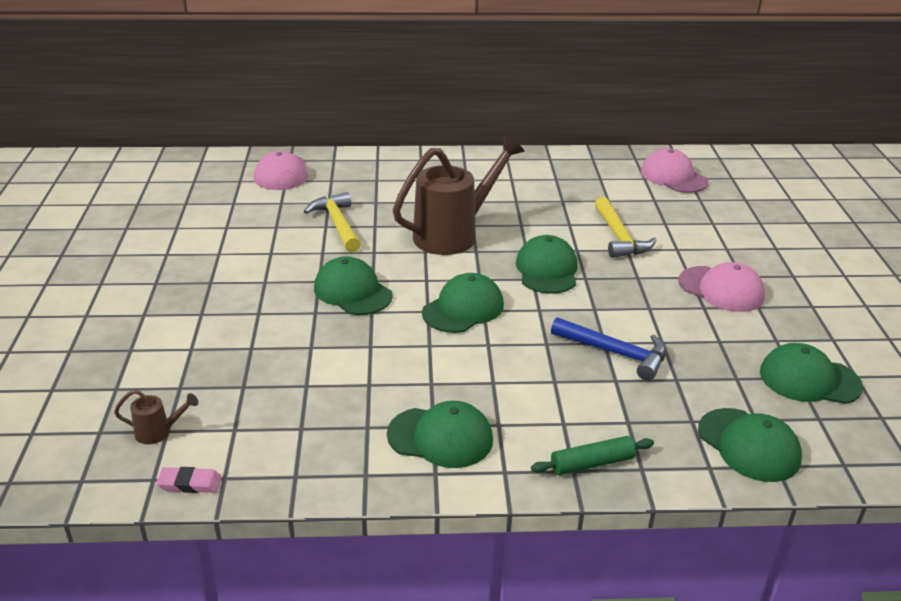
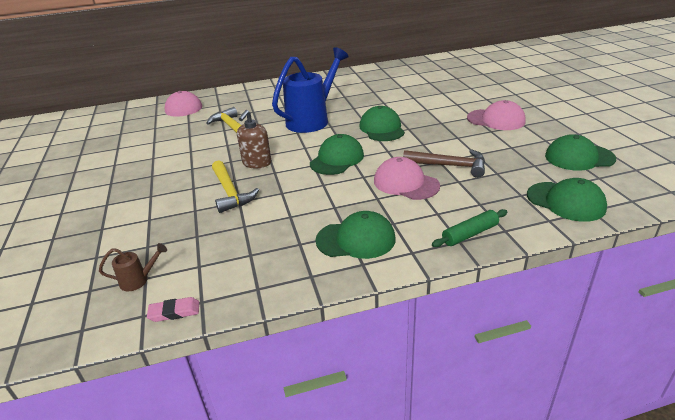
camera: 10 degrees left, 0 degrees up
(352, 292) = (257, 163): green cap -> brown soap dispenser
(453, 234) = (312, 120): brown watering can -> blue watering can
(615, 353) = (449, 166): blue hammer -> brown hammer
(619, 237) = (418, 104): yellow hammer -> yellow hammer (230, 192)
(673, 177) = (434, 69): pink cap -> pink cap (406, 183)

